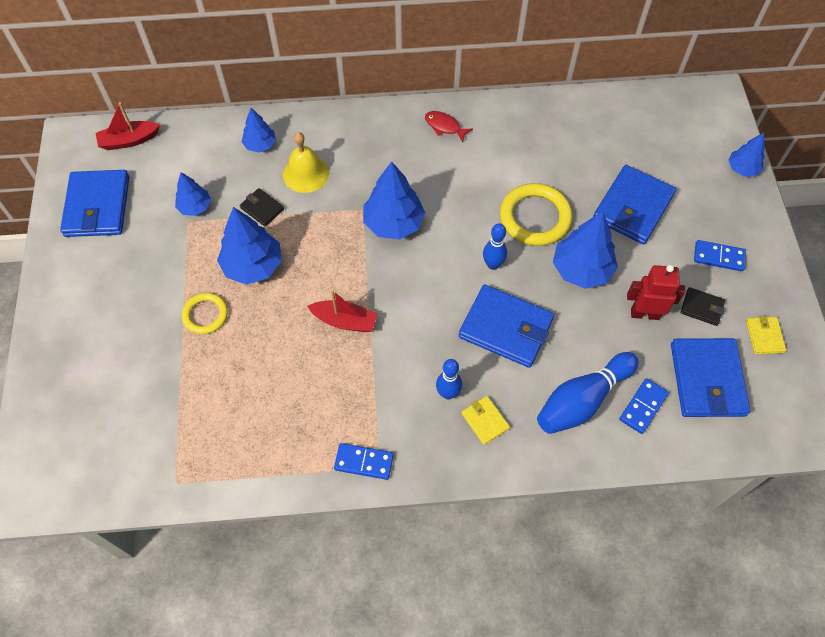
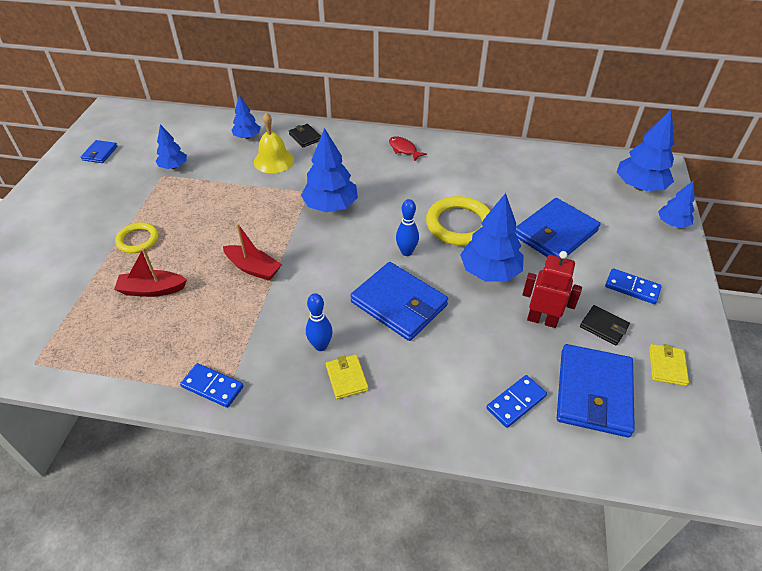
camera: 15 degrees right, 15 degrees down
(97, 206) = (100, 153): blue wallet -> blue wallet, size x0.49
(129, 140) = (149, 118): red boat -> red boat (152, 290)
(253, 265) = (197, 213): blue tree -> blue tree (639, 186)
(262, 208) = (226, 177): black wallet -> black wallet (305, 137)
(582, 400) = (453, 382): blue bowling pin -> none

